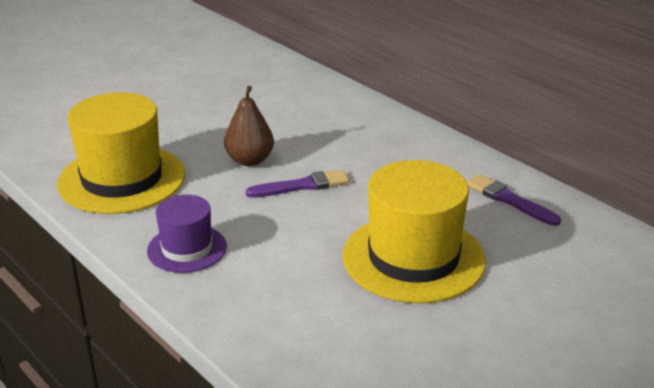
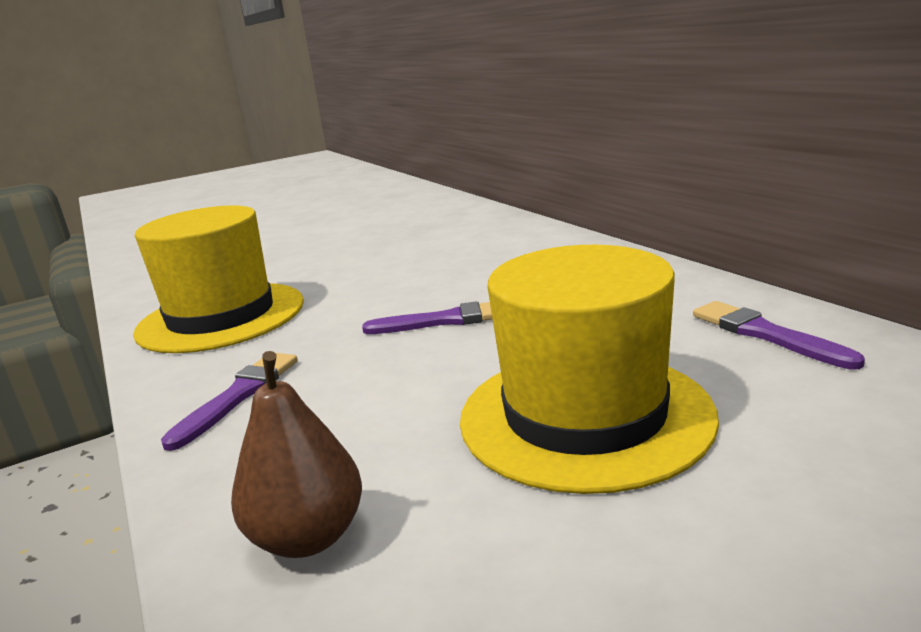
camera: 15 degrees right, 10 degrees down
(187, 248) = (238, 396): purple hat -> purple brush
(249, 160) = (390, 295): brown pear -> brown pear (308, 537)

